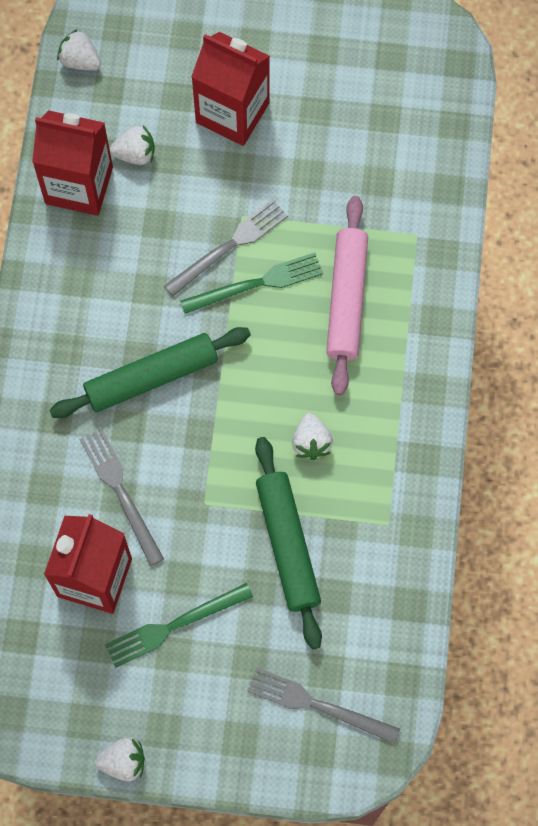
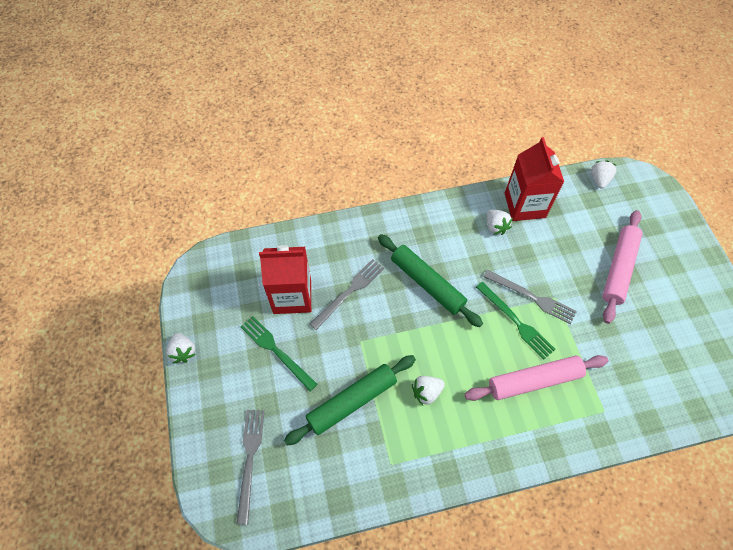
camera: 70 degrees right, 10 degrees down
(135, 154) = (560, 226): white strawberry -> white strawberry (495, 227)
(232, 113) = (618, 269): red carton -> pink rolling pin

